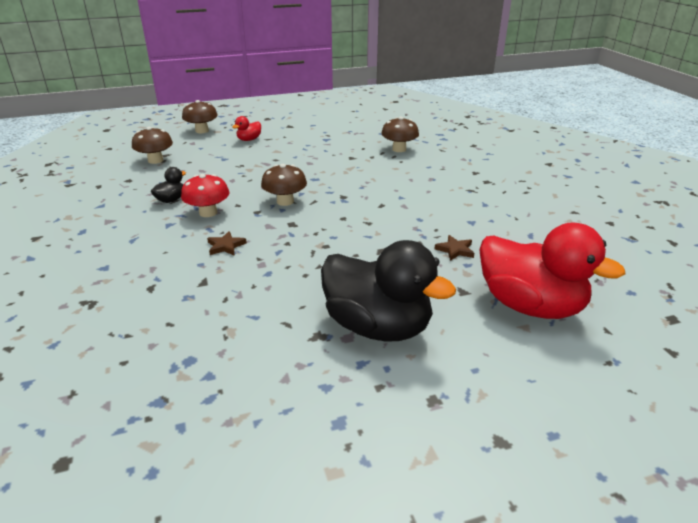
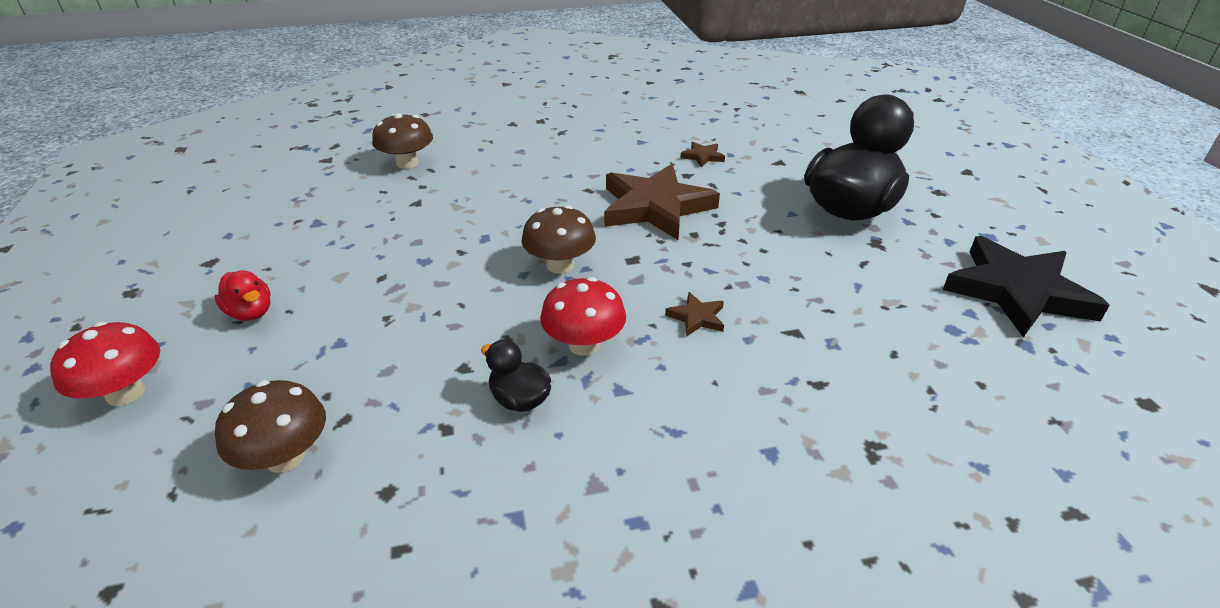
camera: 85 degrees left, 5 degrees up
(202, 131) = (125, 393): brown mushroom -> red mushroom
(234, 417) = (1017, 292): none -> black star
(361, 230) = (655, 207): none -> brown star
(530, 306) = (796, 136): red duck -> none

